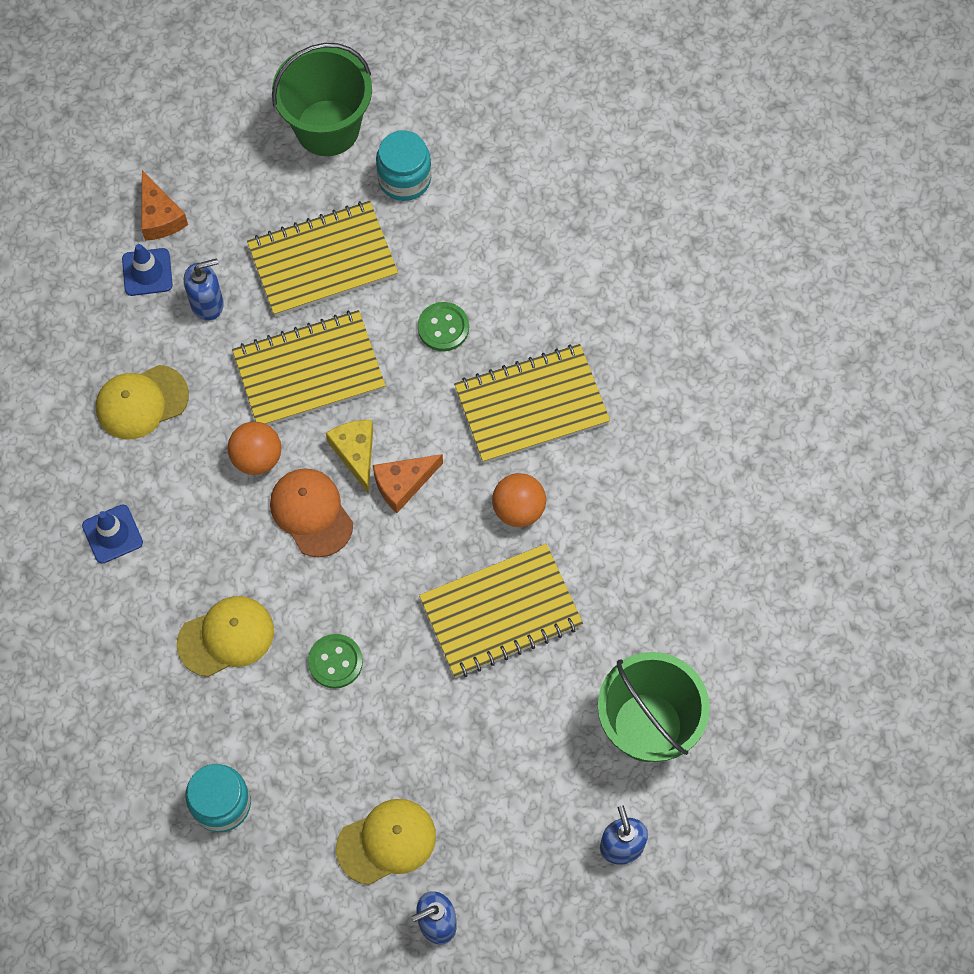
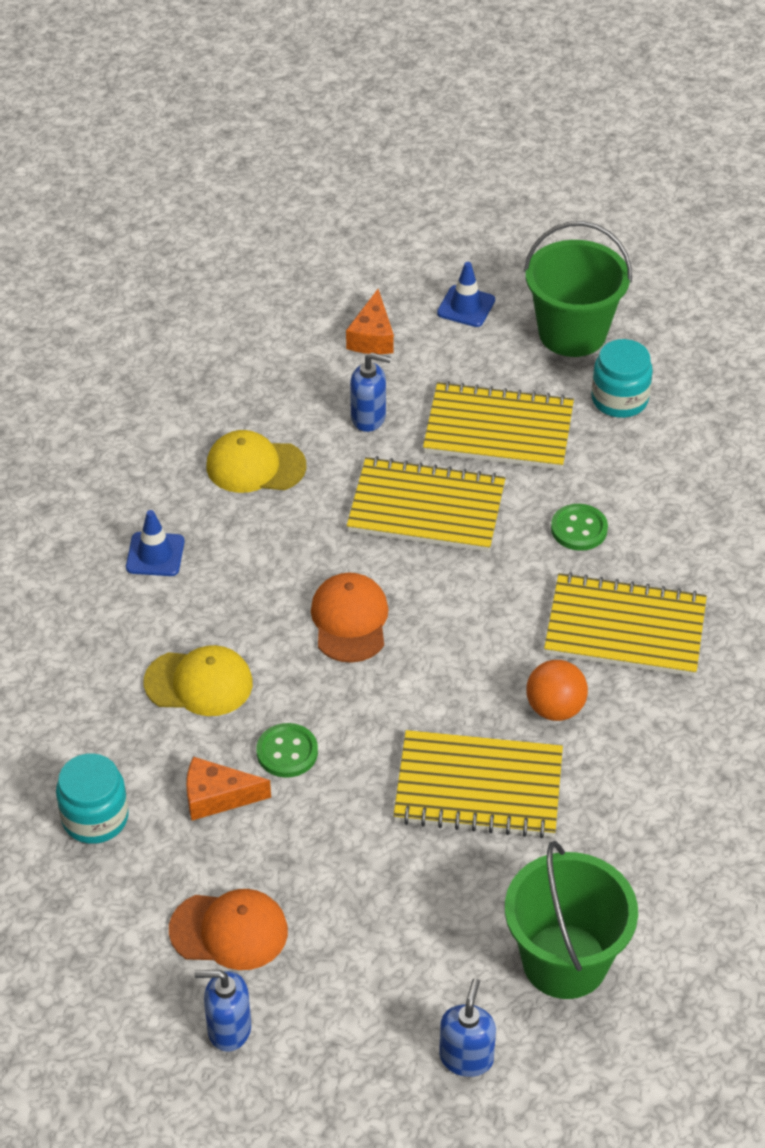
camera: 30 degrees right, 20 degrees down
(147, 272) = (331, 372): blue traffic cone -> blue traffic cone (466, 306)
(257, 457) = (330, 554): orange ball -> none
(355, 453) = (425, 592): yellow cheese -> none
(386, 842) = (229, 931): yellow cap -> orange cap
(403, 484) = (454, 636): orange cheese -> orange cheese (217, 797)

